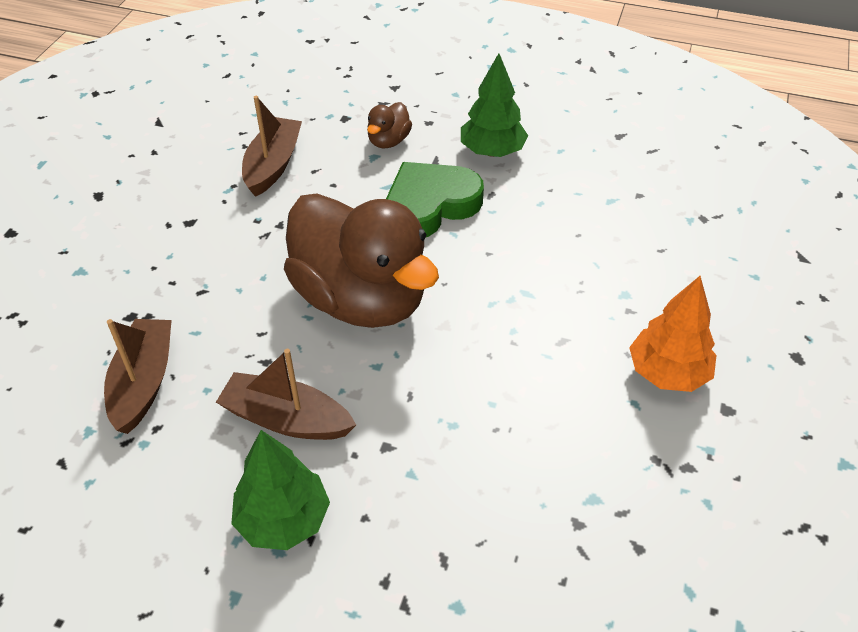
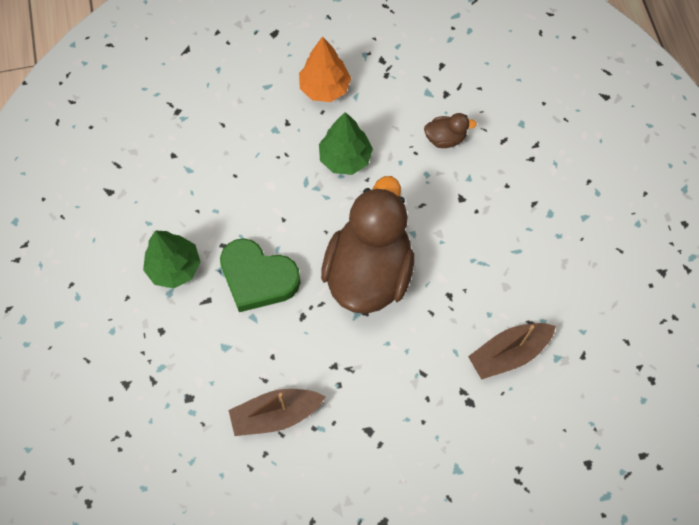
camera: 120 degrees left, 20 degrees up
(283, 520) = (534, 221): green tree -> green tree (345, 158)
(286, 419) = (479, 257): brown boat -> none
(388, 141) = (201, 347): brown duck -> brown duck (445, 138)

